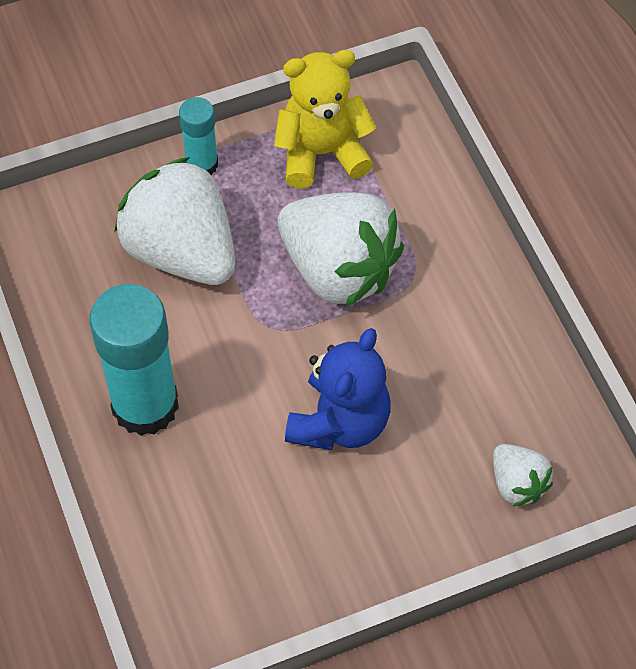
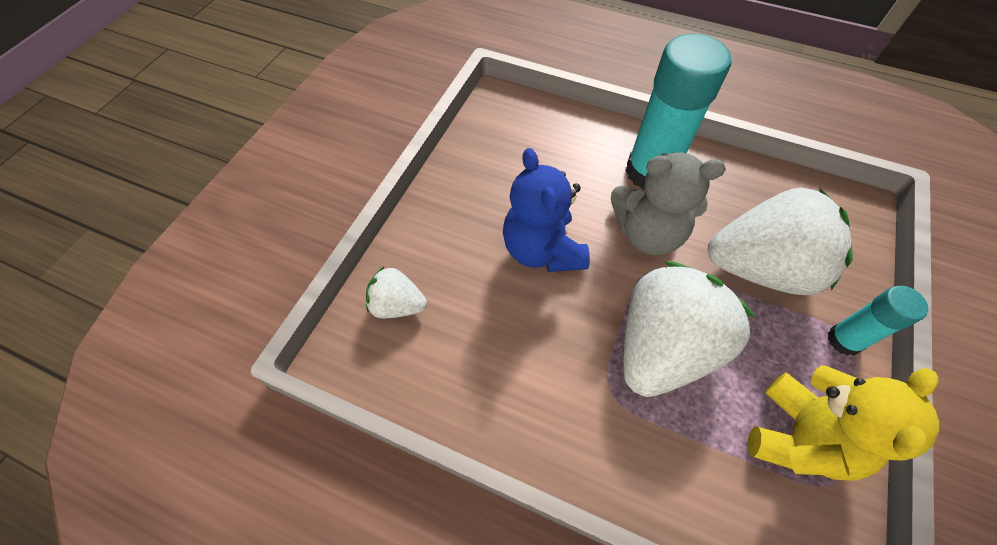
camera: 135 degrees right, 0 degrees up
(231, 355) = (647, 233): none -> grey teddy bear
(338, 270) = (663, 347): white strawberry -> white strawberry turned 135 degrees clockwise

